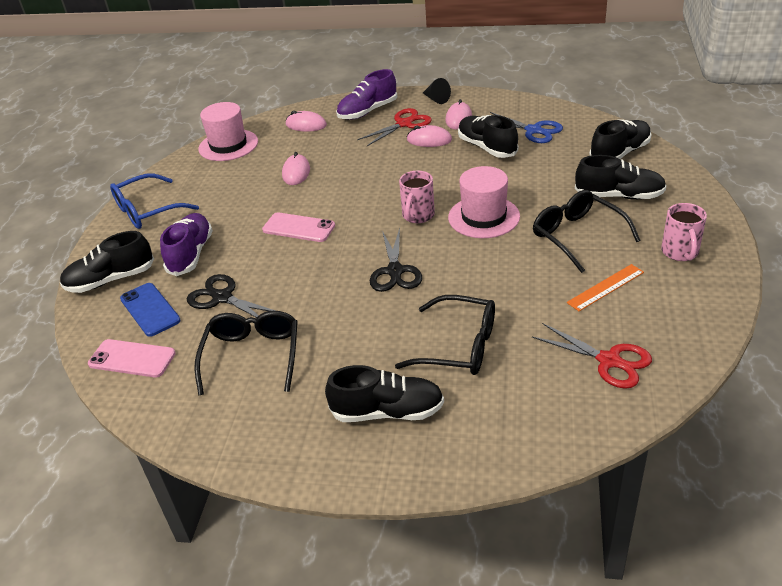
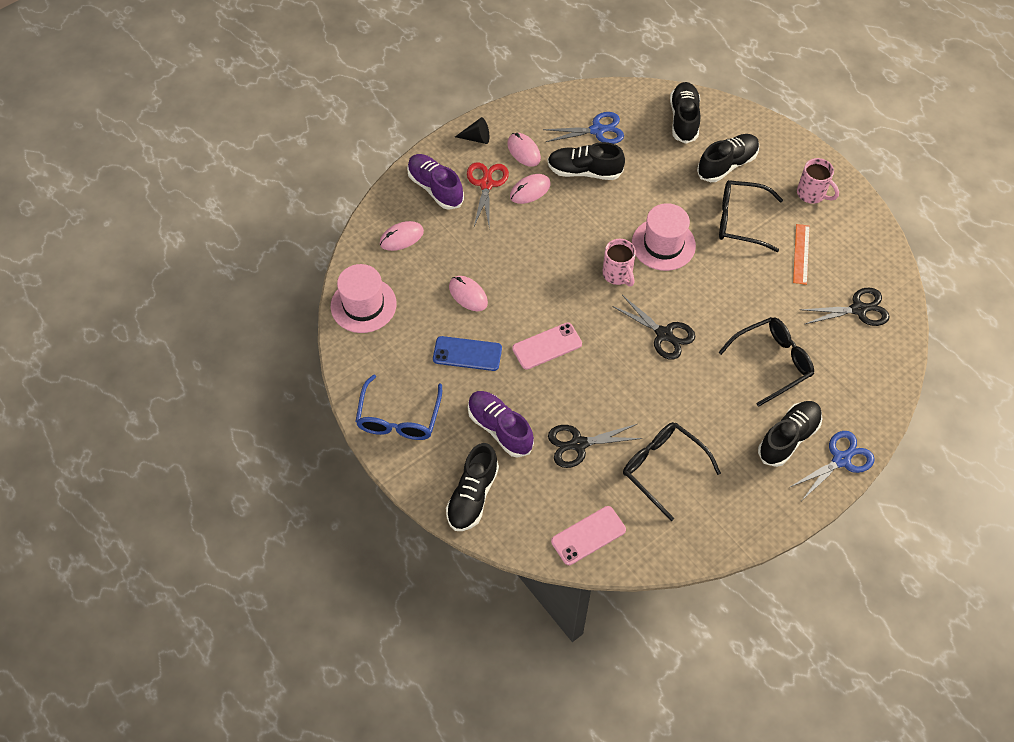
camera: 50 degrees left, 20 degrees up
(150, 310) = (542, 493): blue phone -> blue phone (467, 354)
(367, 111) = (435, 188): purple shoe -> purple shoe turned 135 degrees clockwise
(411, 466) = (841, 460): none -> blue scissors
(609, 360) = (858, 309): red scissors -> black scissors

